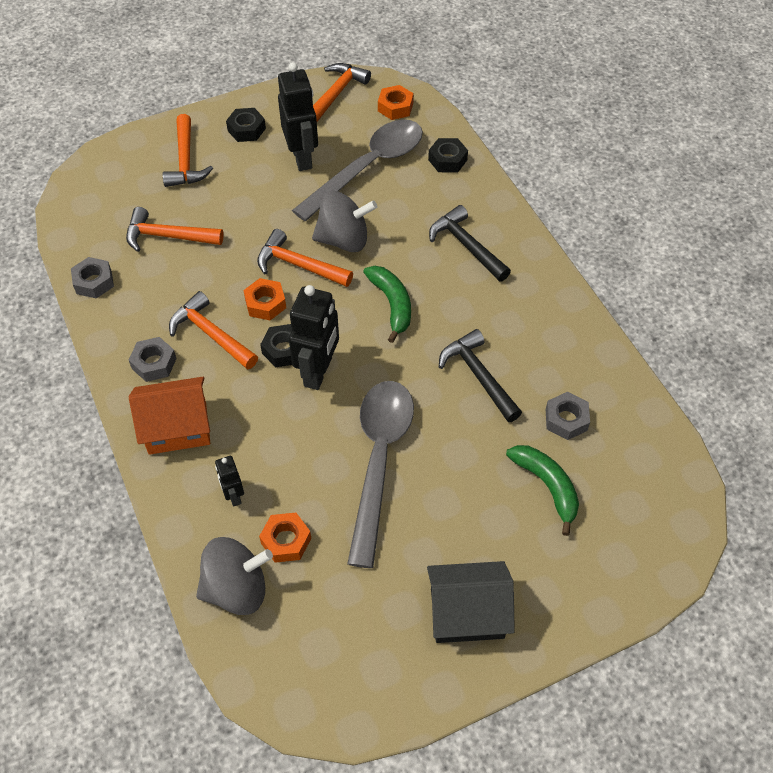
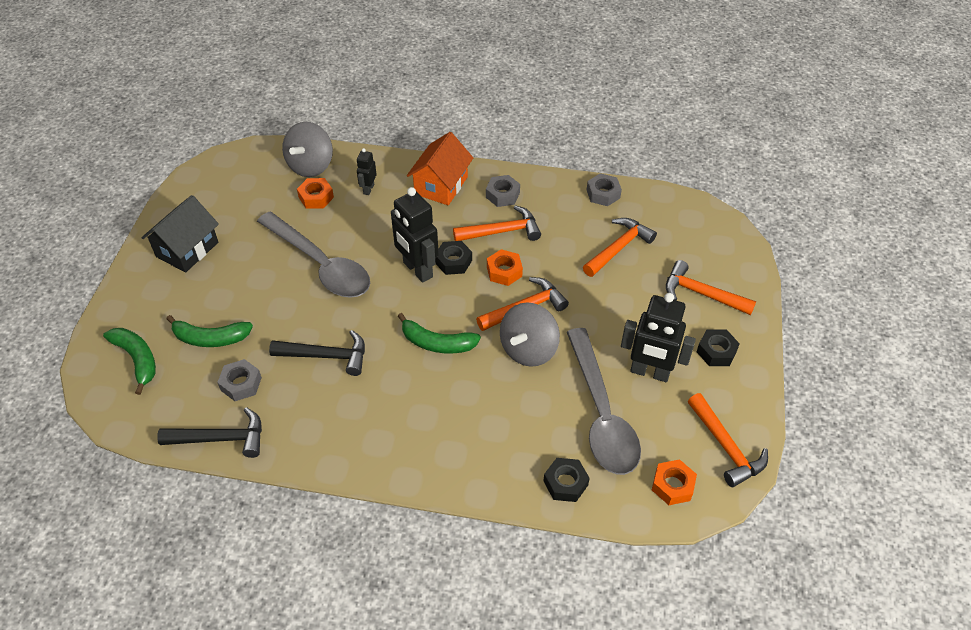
camera: 125 degrees right, 5 degrees down
(233, 496) = (368, 189): black robot -> black robot turned 90 degrees counterclockwise
(466, 246) = (451, 430): black hammer -> black hammer (221, 439)
(627, 531) = (137, 359): none -> green banana

